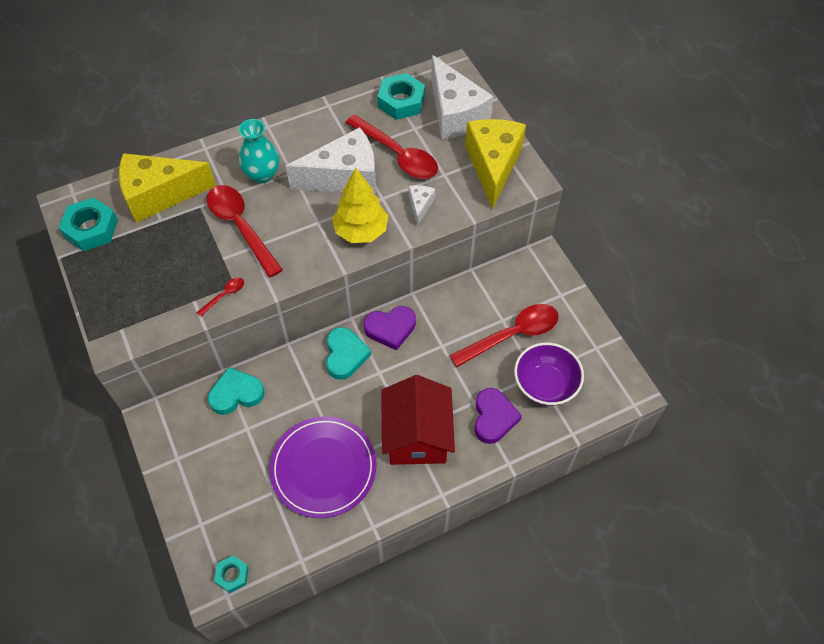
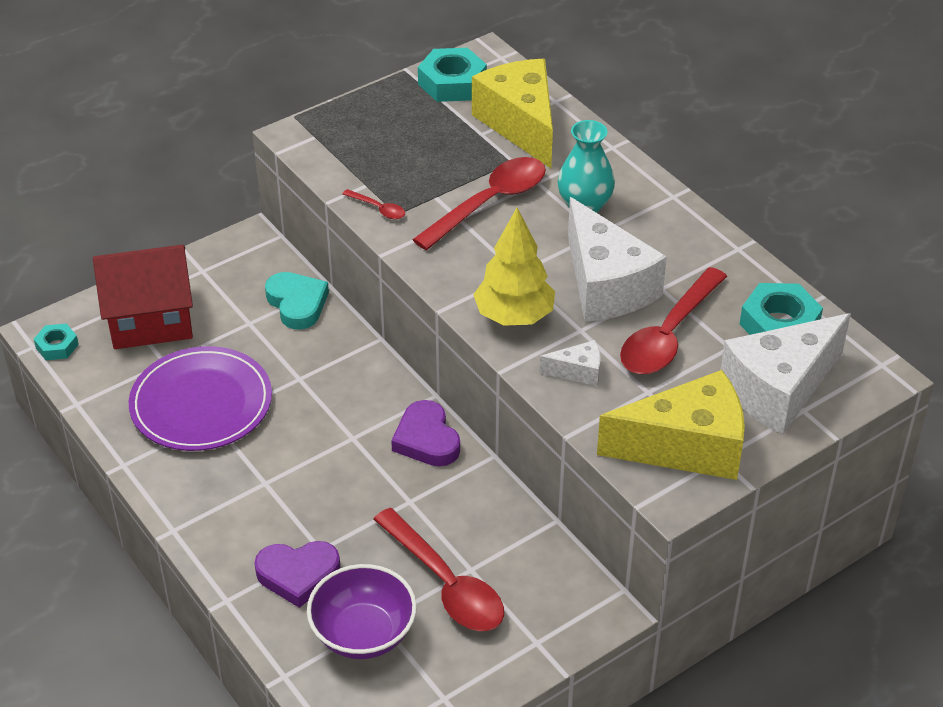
camera: 80 degrees right, 15 degrees down
(345, 355) = (373, 398): turquoise heart -> none
(417, 435) = (259, 491): red house -> red house (151, 319)

